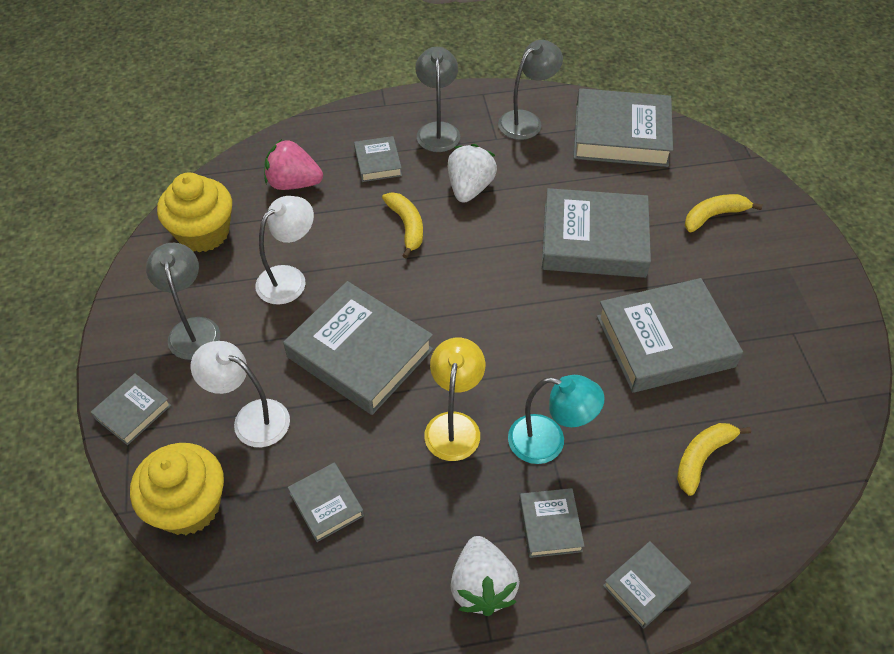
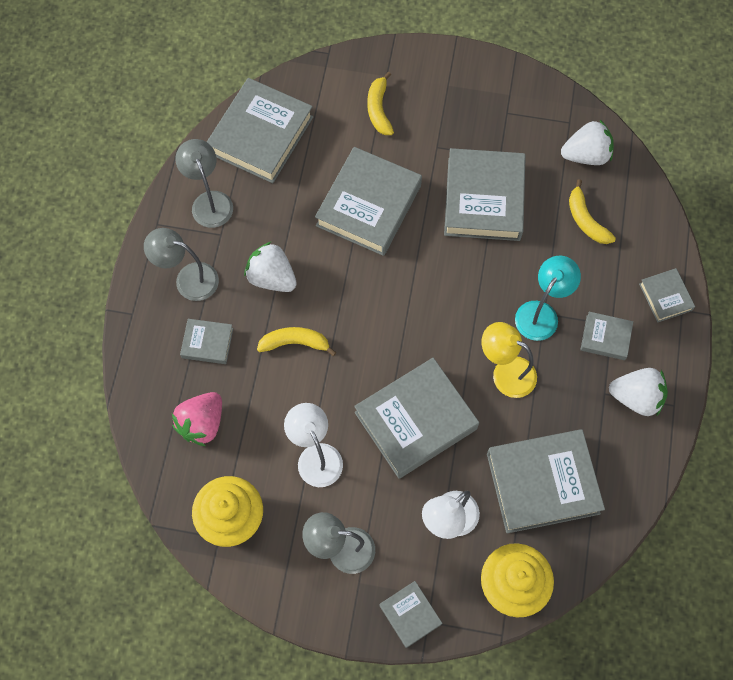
camera: 70 degrees left, 15 degrees up
(326, 504) = (542, 483): grey book -> grey book, size x2.03
(793, 433) = (586, 155): none -> white strawberry

